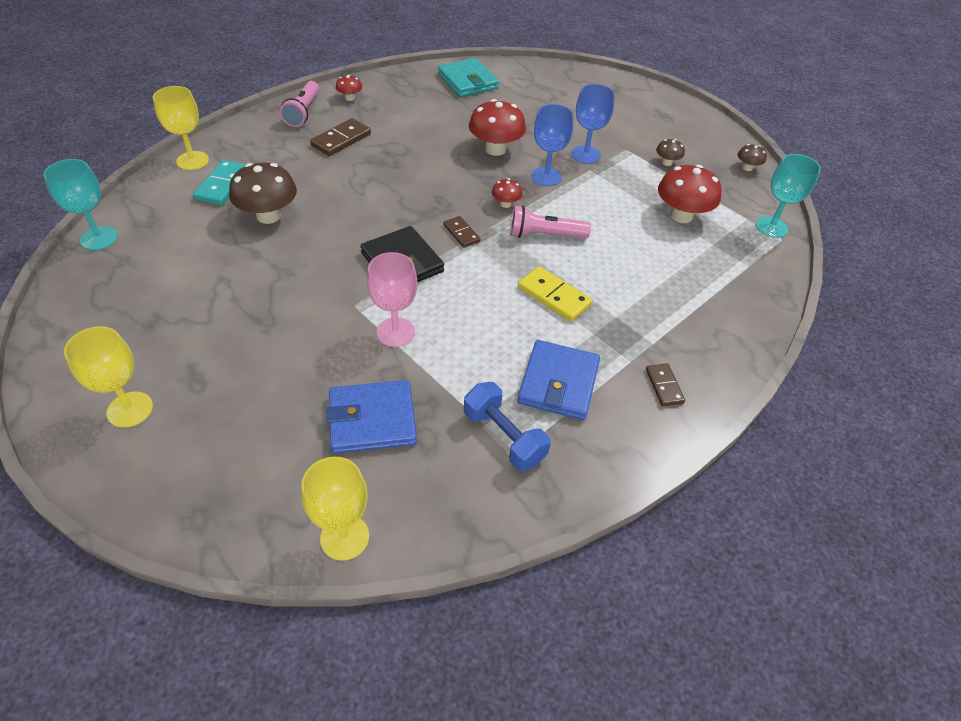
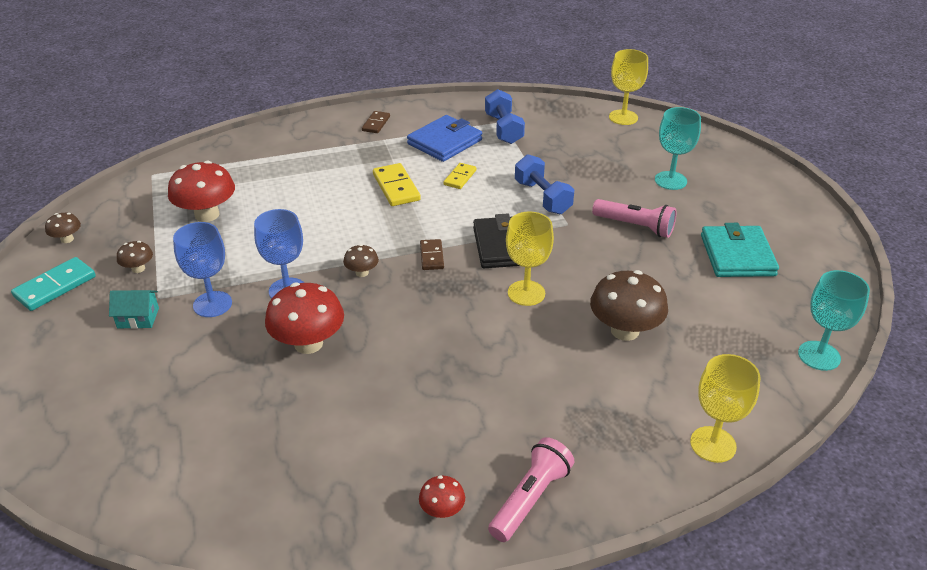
camera: 150 degrees left, 10 degrees down
(130, 409) = (759, 203): yellow goblet -> yellow goblet (526, 293)
(223, 185) = (673, 389): turquoise domino -> turquoise domino (55, 286)
(341, 140) = (496, 421): brown domino -> none
(372, 420) = (585, 156): blue wallet -> none
(395, 332) = (542, 197): pink goblet -> blue dumbbell
(468, 81) = (227, 489): turquoise wallet -> turquoise wallet (737, 255)
(500, 331) = (460, 177): none -> yellow domino
(505, 204) = (362, 273): red mushroom -> brown mushroom
(544, 235) = (354, 233): pink flashlight -> pink flashlight (635, 226)
(620, 135) = (138, 318): none -> turquoise house
(771, 227) = (144, 184): turquoise goblet -> turquoise goblet (670, 180)

